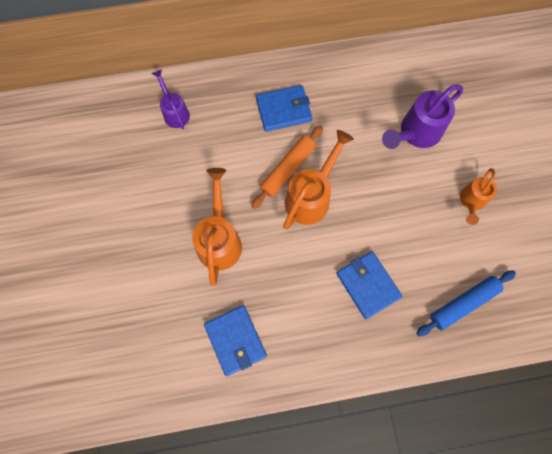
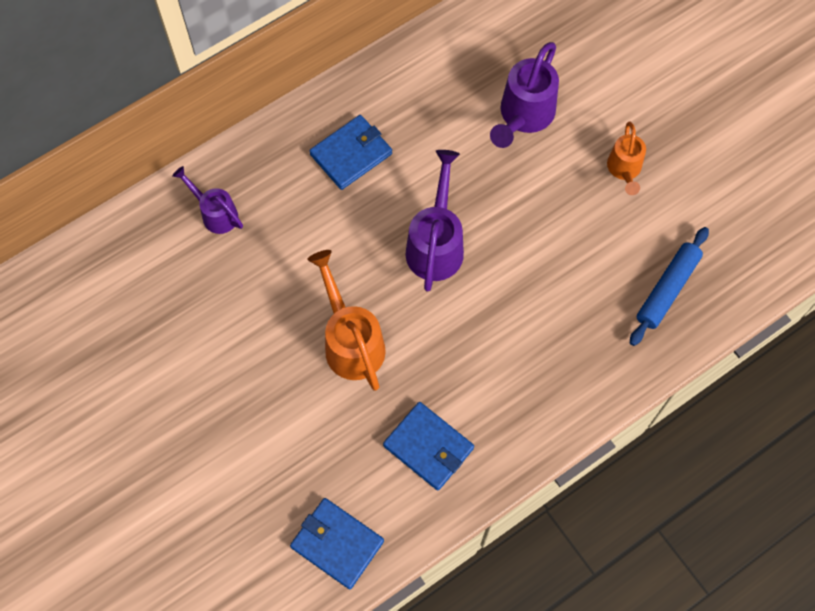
camera: 25 degrees left, 5 degrees down
(287, 169) = (391, 223): orange rolling pin -> none
(311, 197) = (436, 244): orange watering can -> purple watering can
(368, 285) = (551, 316): blue wallet -> blue wallet (337, 544)

